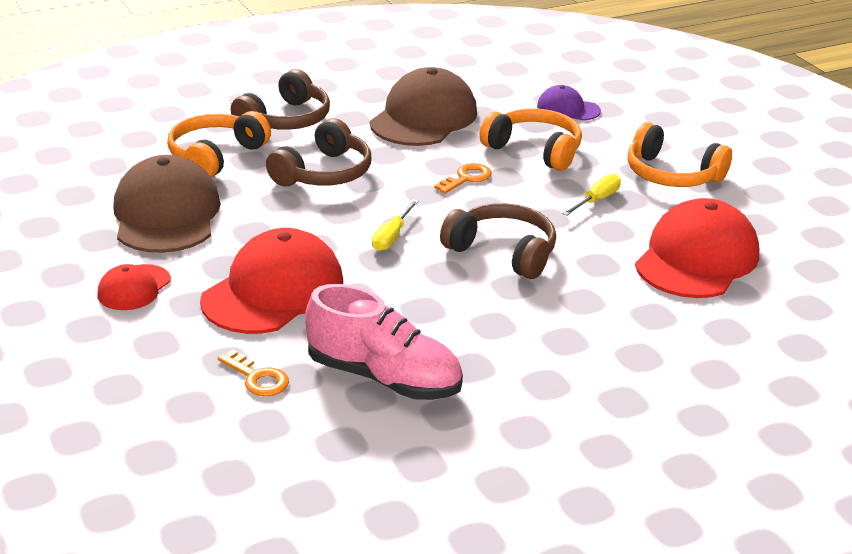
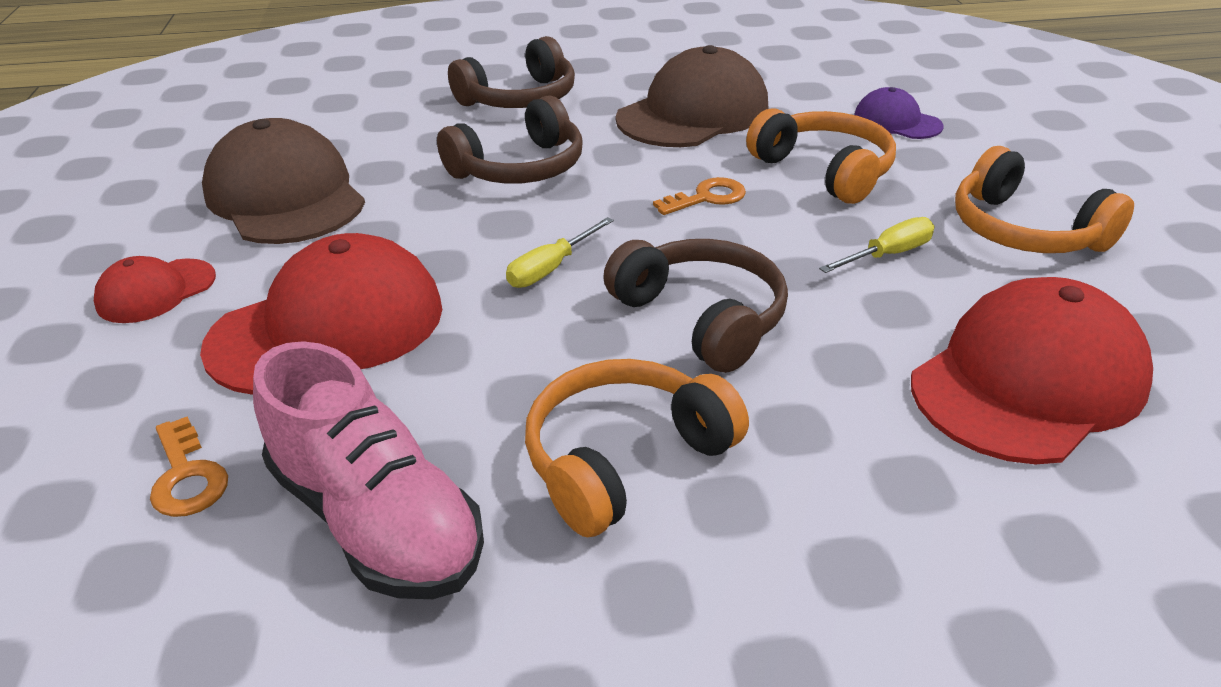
camera: 20 degrees right, 5 degrees up
(166, 214) = (285, 196): brown cap -> brown cap turned 45 degrees counterclockwise
(215, 156) = (404, 131): orange headphones -> orange headphones (624, 458)

